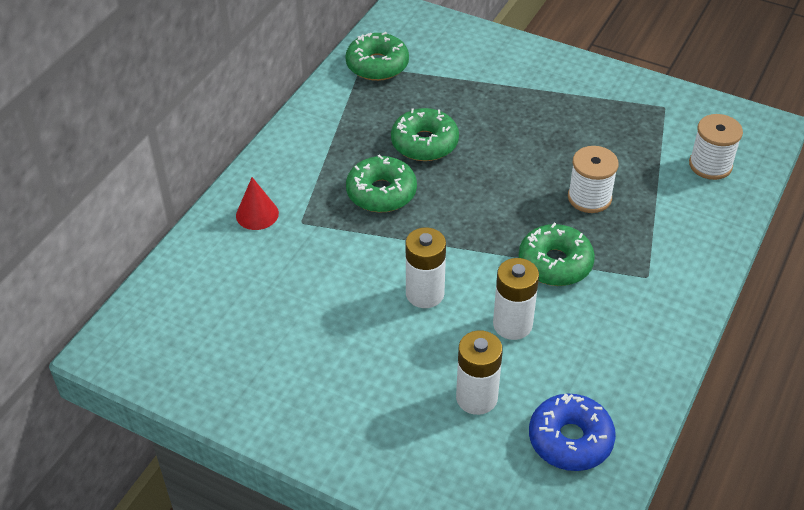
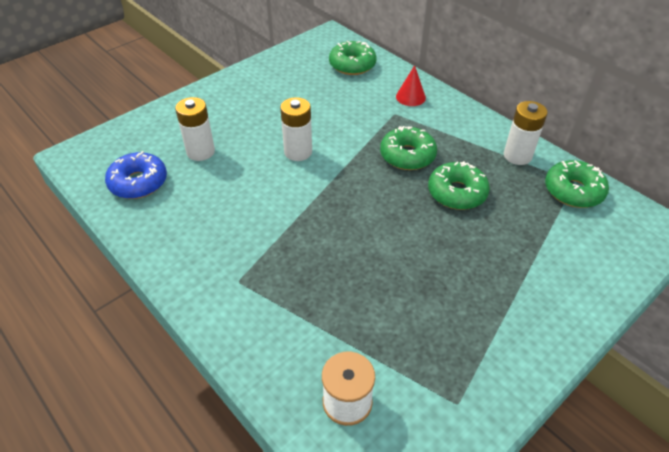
camera: 110 degrees right, 0 degrees up
(512, 324) = (244, 185): white battery -> white battery (517, 156)
(555, 263) = (286, 227): green donut -> green donut (352, 65)
(589, 197) = (346, 277): white spool -> none

